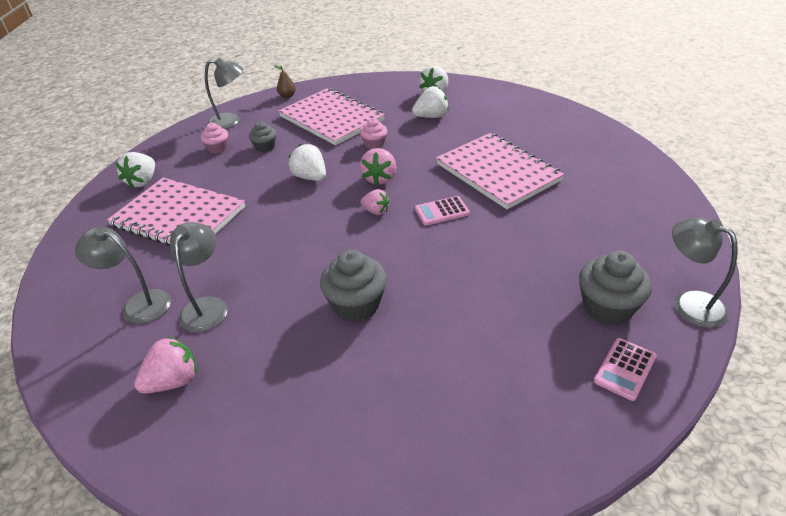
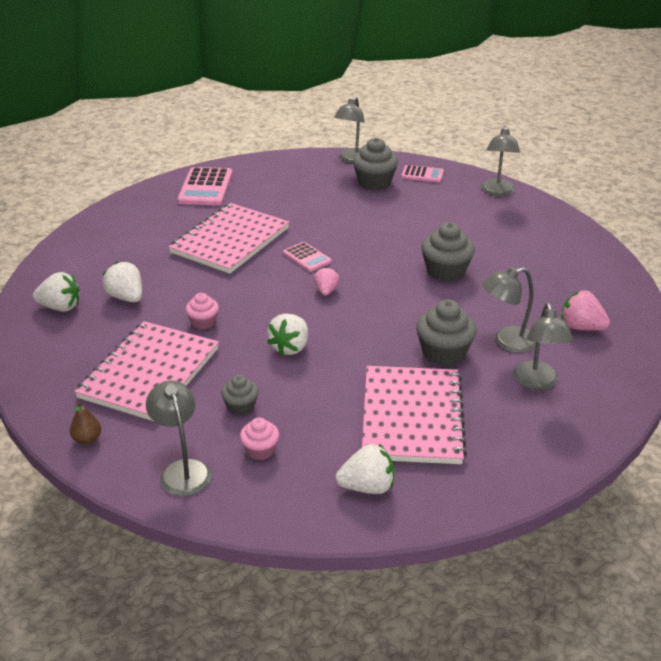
camera: 115 degrees left, 5 degrees down
(231, 257) = (444, 352): none -> grey cupcake
(380, 178) = (271, 302): pink strawberry -> none
(541, 449) = (497, 192): none -> grey lamp
(619, 172) = (205, 187): none -> pink calculator

